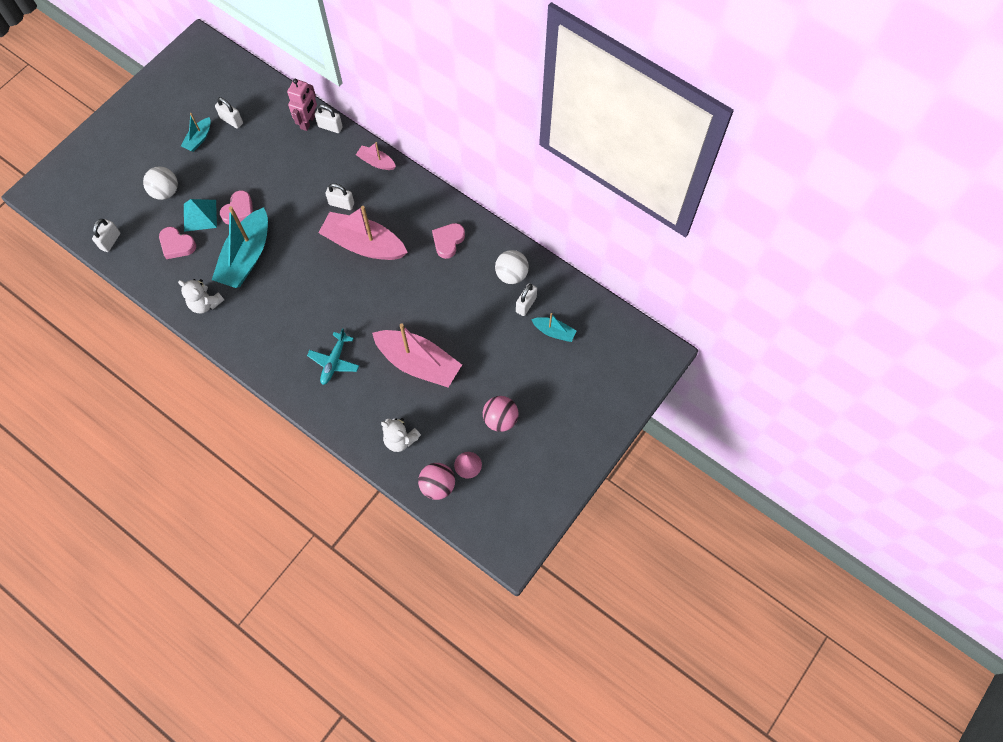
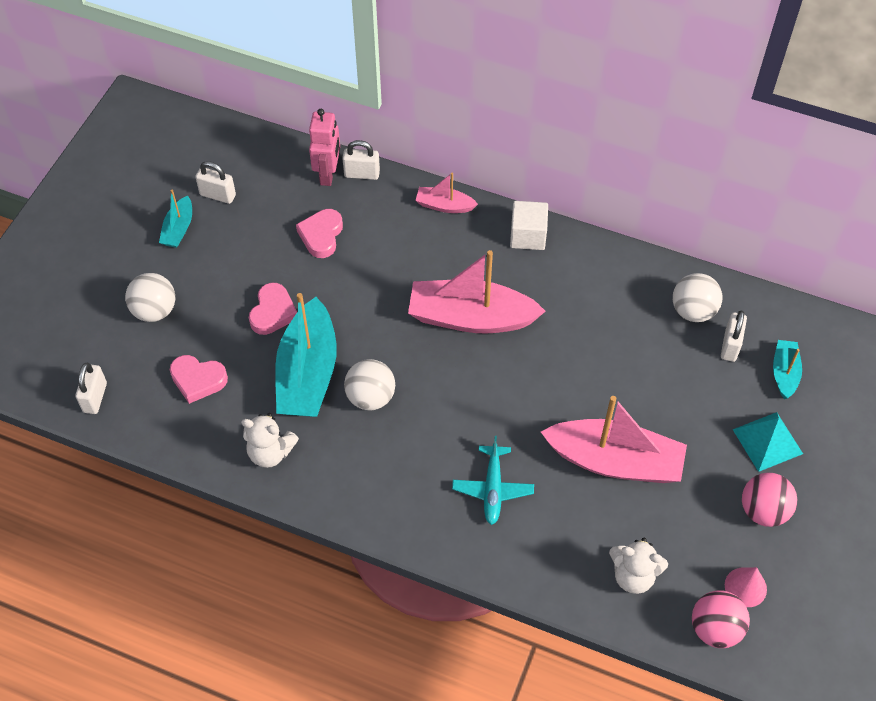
camera: 15 degrees left, 10 degrees down
(200, 215) = (217, 332): turquoise pyramid -> turquoise pyramid (767, 441)
(280, 282) = (370, 397): none -> white ball
(341, 204) = (417, 271): white padlock -> none
(423, 196) = (528, 235): none -> white cube
(448, 241) = (587, 287): pink heart -> pink heart (321, 235)
(554, 332) = (784, 373): turquoise boat -> turquoise boat turned 90 degrees counterclockwise

